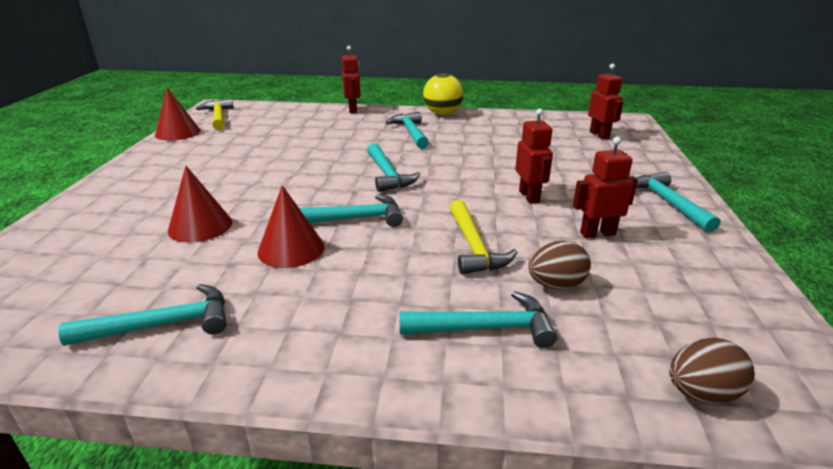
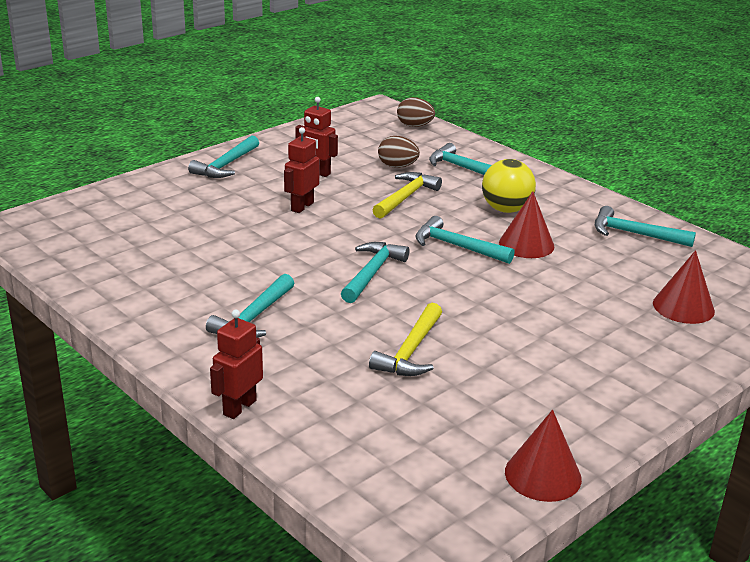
camera: 140 degrees left, 0 degrees up
(200, 226) = (583, 291): red cone -> red cone (683, 307)
(218, 117) = (454, 498): yellow hammer -> yellow hammer (410, 351)
(442, 114) = (152, 334): yellow ball -> yellow ball (506, 209)
(599, 135) = (94, 224): red robot -> none

